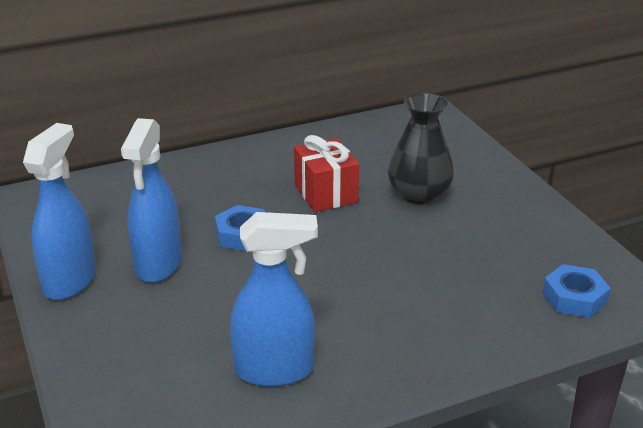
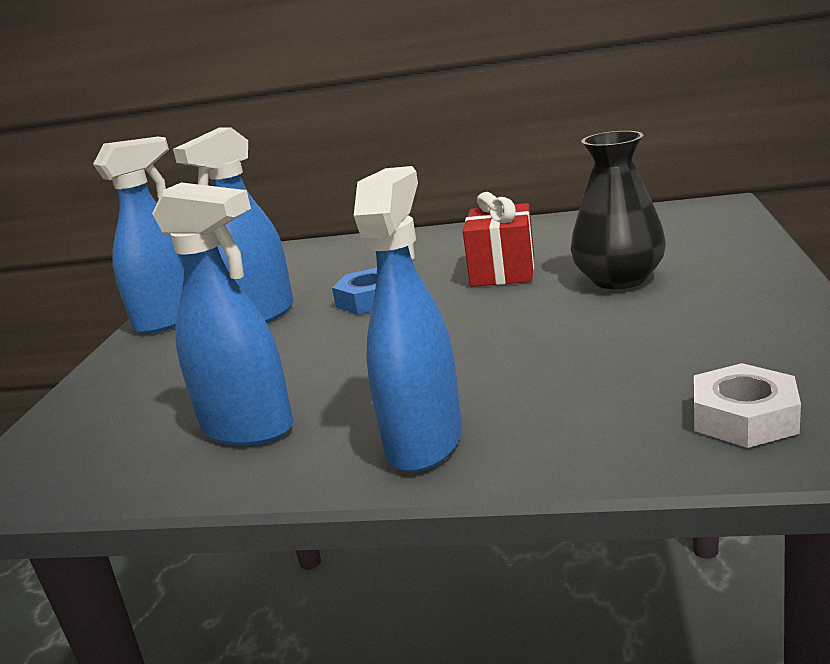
camera: 35 degrees right, 10 degrees down
(412, 353) = (425, 442): none -> blue spray bottle
(574, 297) = (744, 417): blue nut -> white nut

